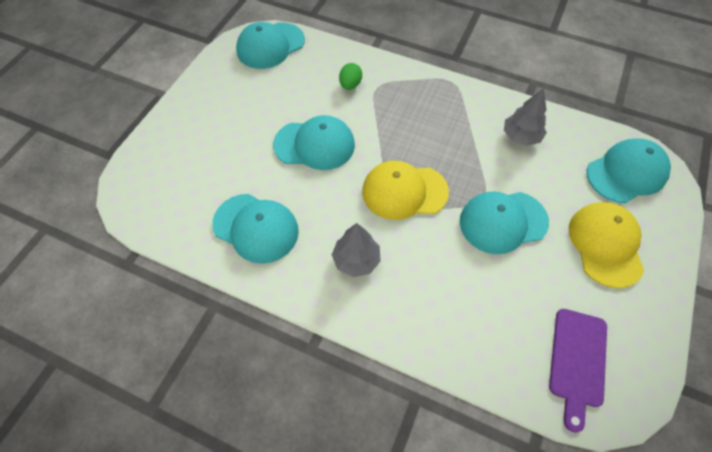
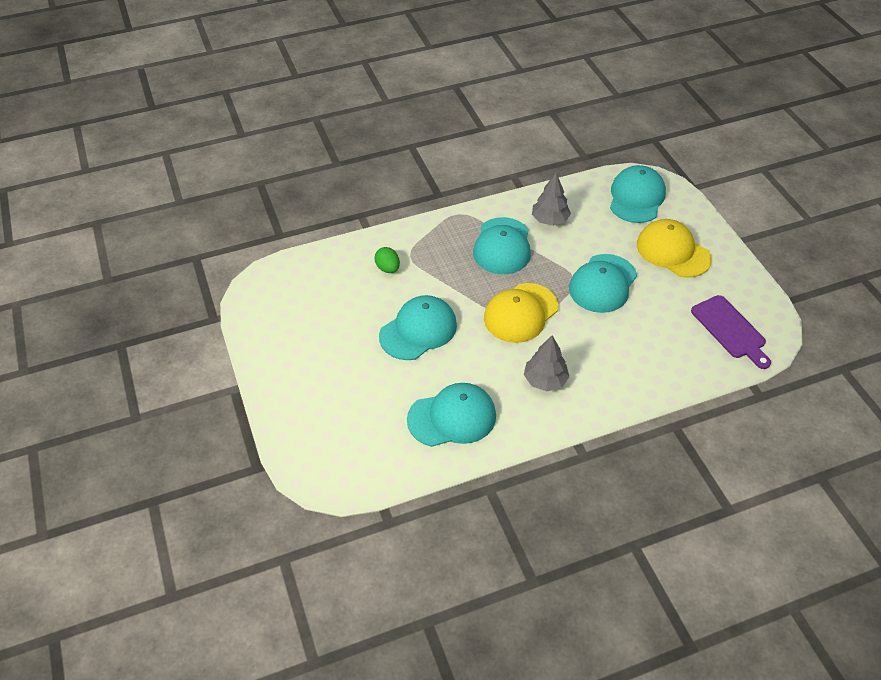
camera: 45 degrees left, 10 degrees down
(270, 46) = (281, 284): turquoise cap -> turquoise cap (502, 246)

